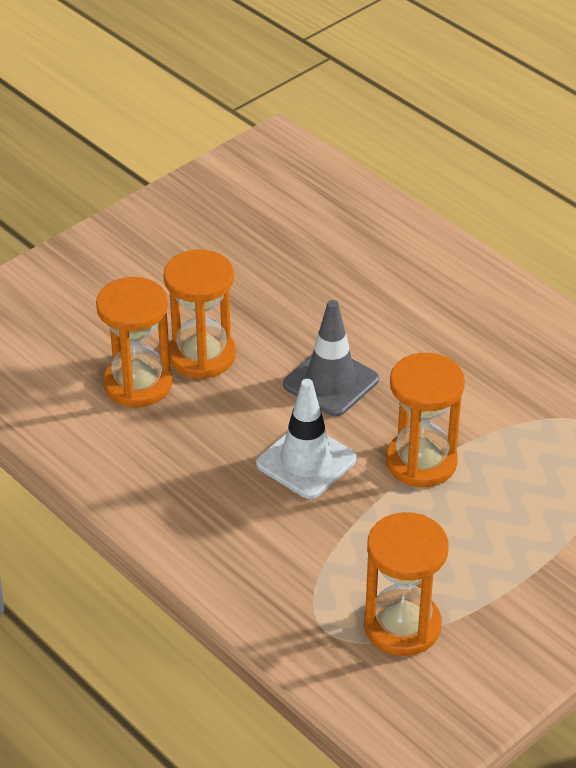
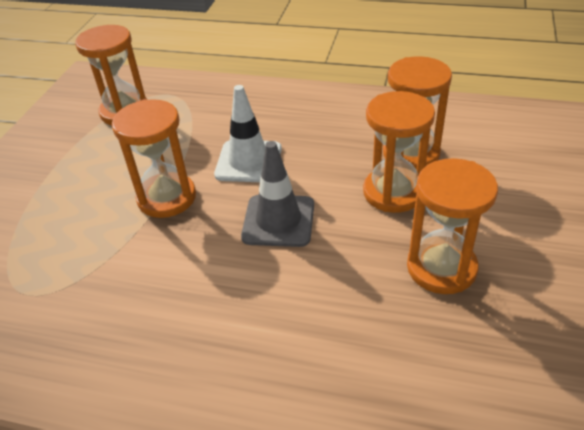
camera: 150 degrees right, 0 degrees up
(238, 281) = (441, 268): none -> orange hourglass

